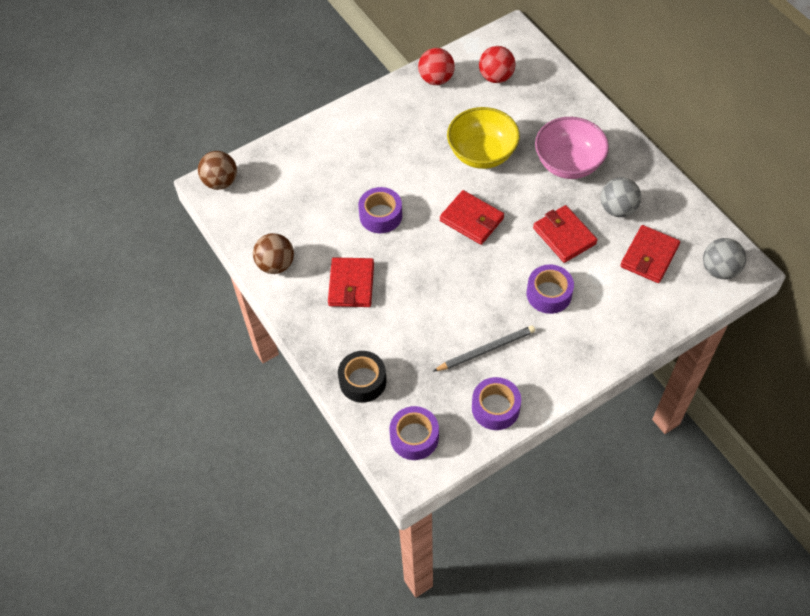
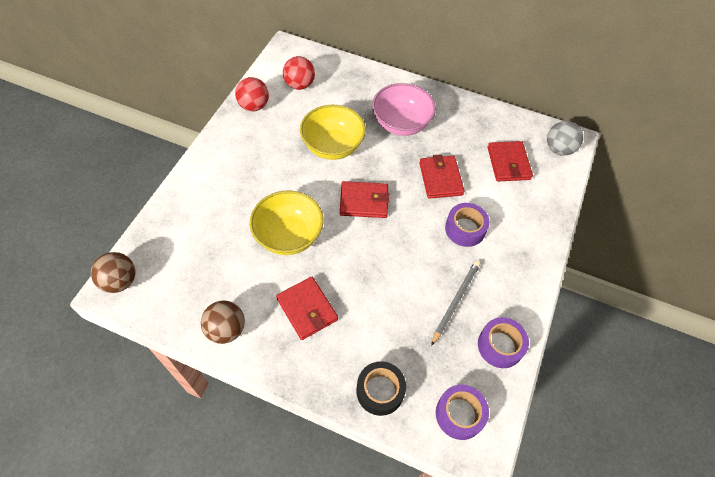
camera: 40 degrees left, 0 degrees up
(380, 215) = (289, 236): purple tape -> yellow bowl
(564, 236) = (440, 179): red wallet -> red wallet turned 60 degrees clockwise
(617, 209) = (460, 140): grey ball -> none

